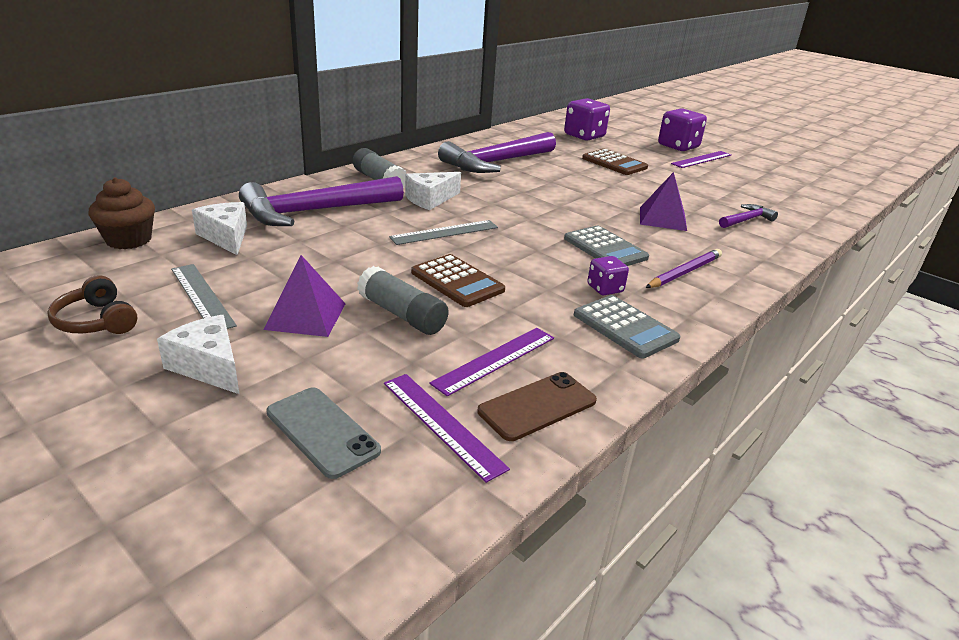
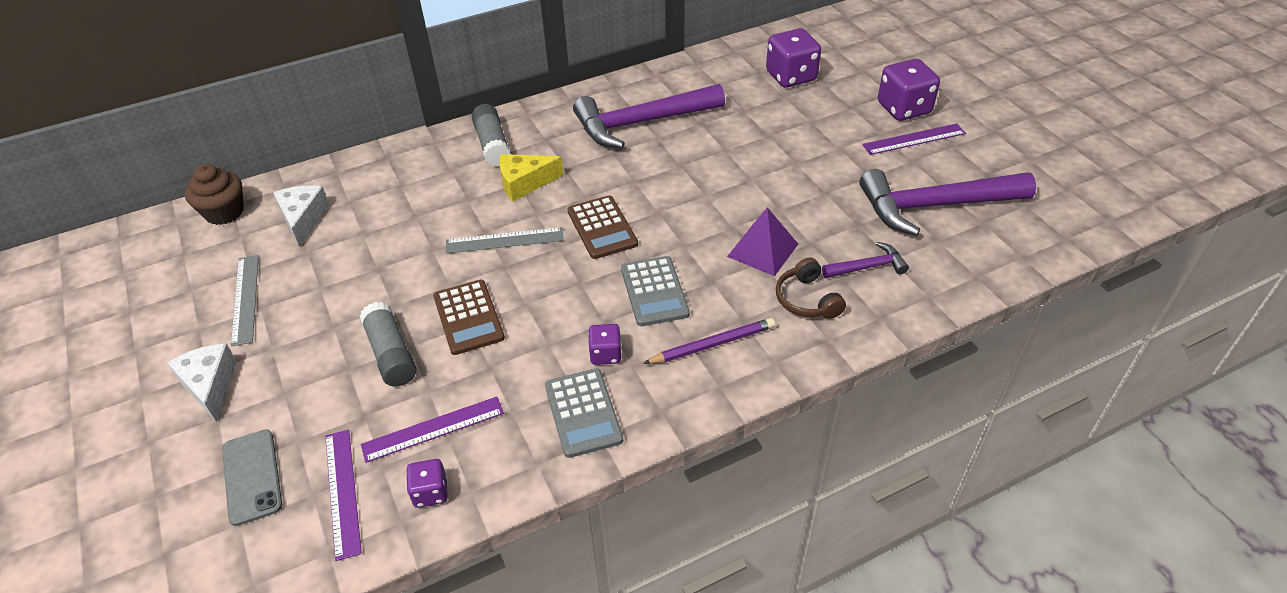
camera: 25 degrees right, 15 degrees up
(96, 321) = (157, 315): brown headphones -> brown headphones (807, 299)
(306, 316) = (312, 340): purple pyramid -> none
(315, 211) = (401, 190): purple hammer -> purple hammer (935, 206)
(430, 199) = (524, 183): white cheese -> yellow cheese
(537, 406) = (430, 492): brown phone -> purple dice
(614, 163) = (787, 137): brown calculator -> brown calculator (602, 228)

